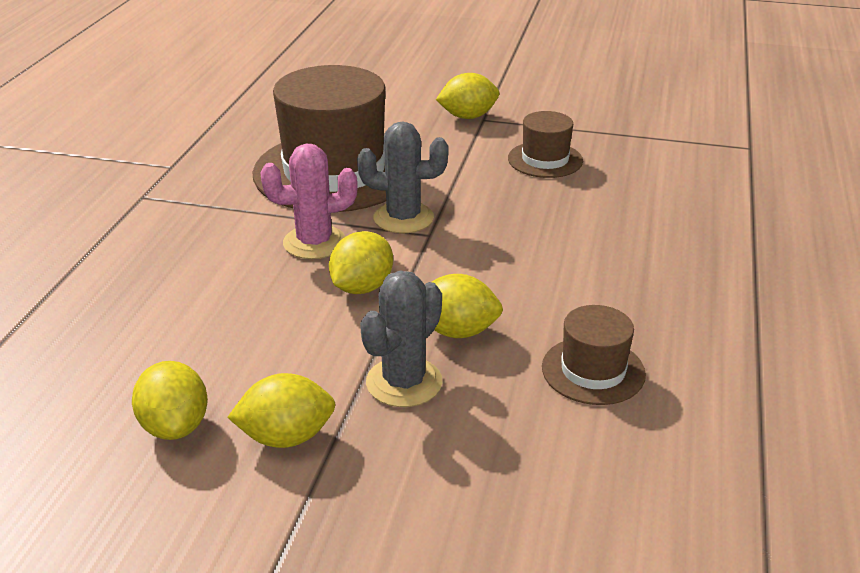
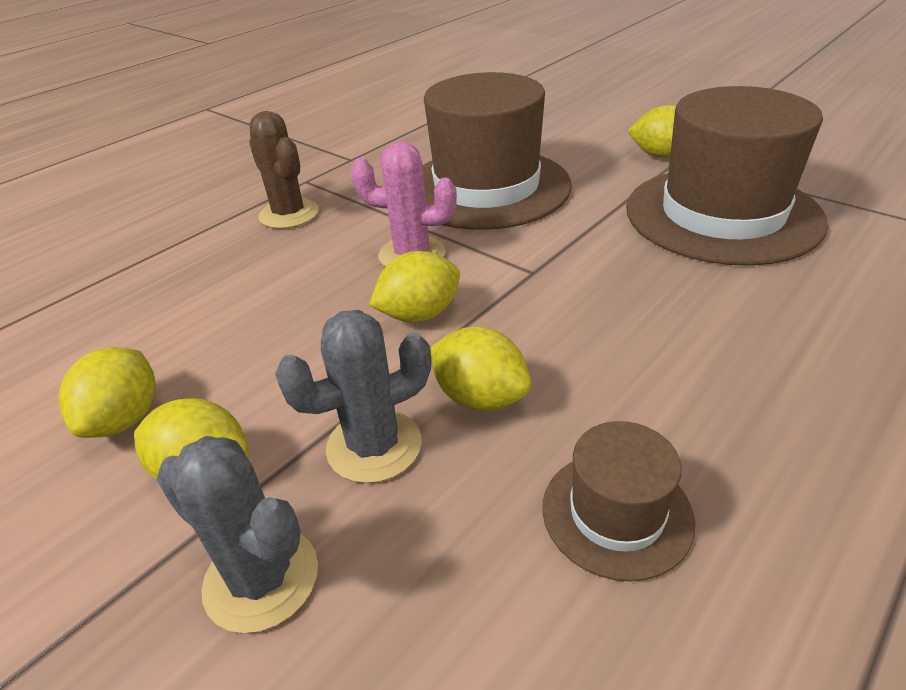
camera: 30 degrees right, 5 degrees up
(157, 232) = (289, 214): none -> brown cactus
(403, 218) = (518, 248): grey cactus -> grey cactus (261, 578)
(545, 160) = (722, 214): brown hat -> brown hat, size x2.12

